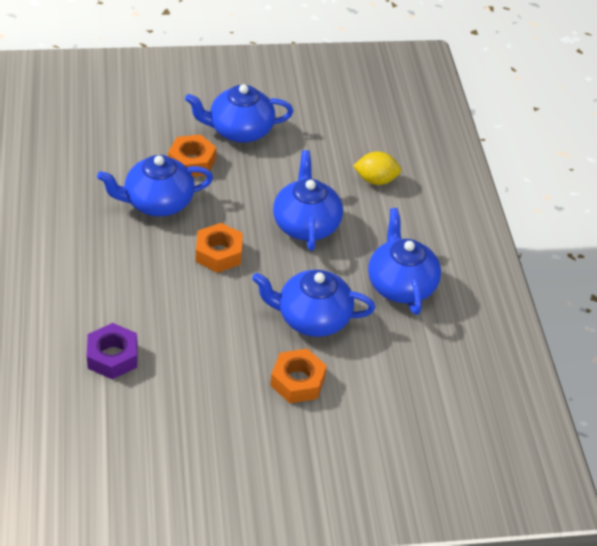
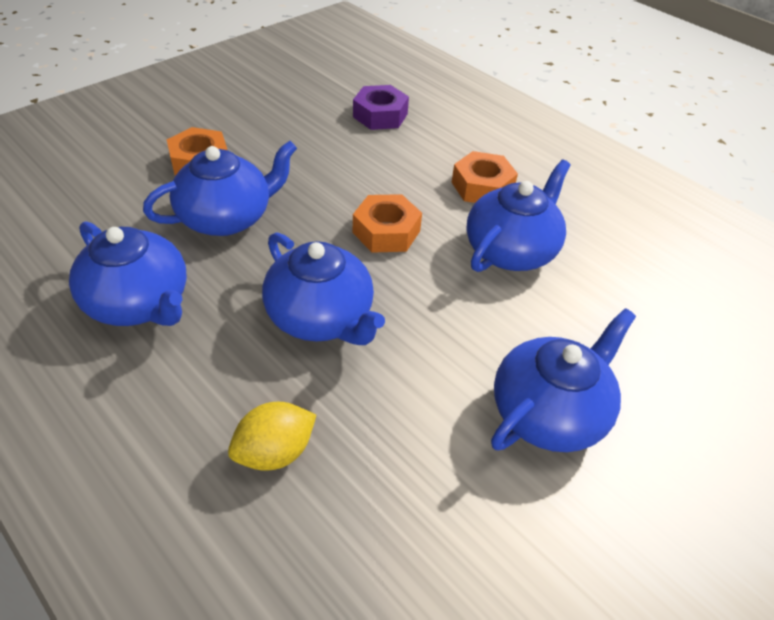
camera: 145 degrees right, 0 degrees up
(192, 162) = (542, 322): orange nut -> orange nut (482, 187)

